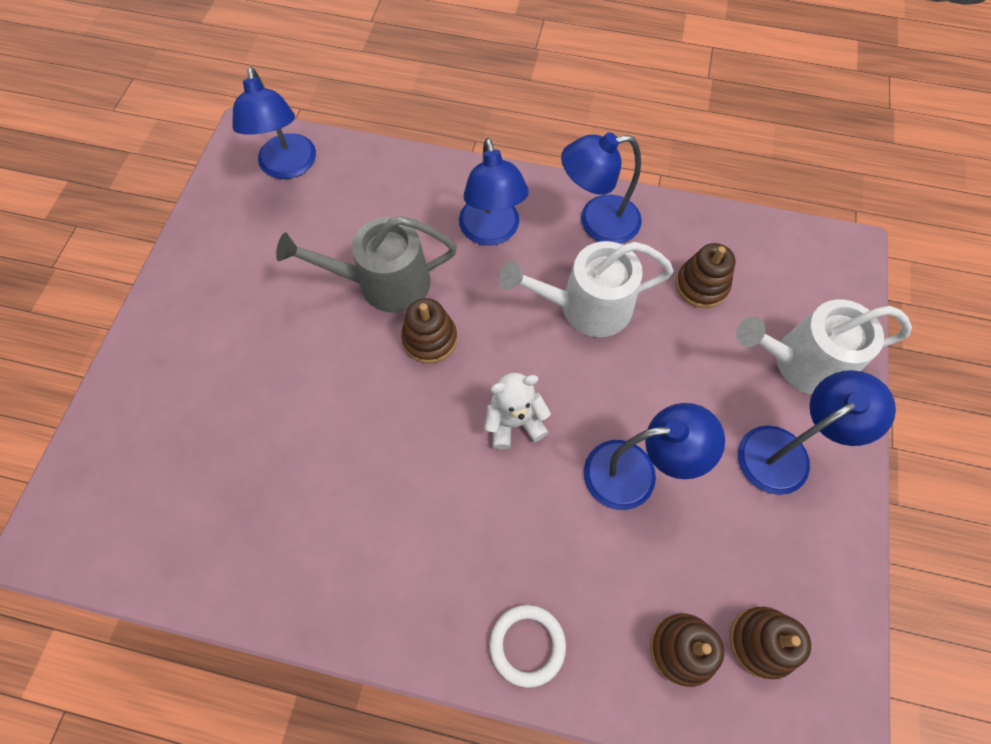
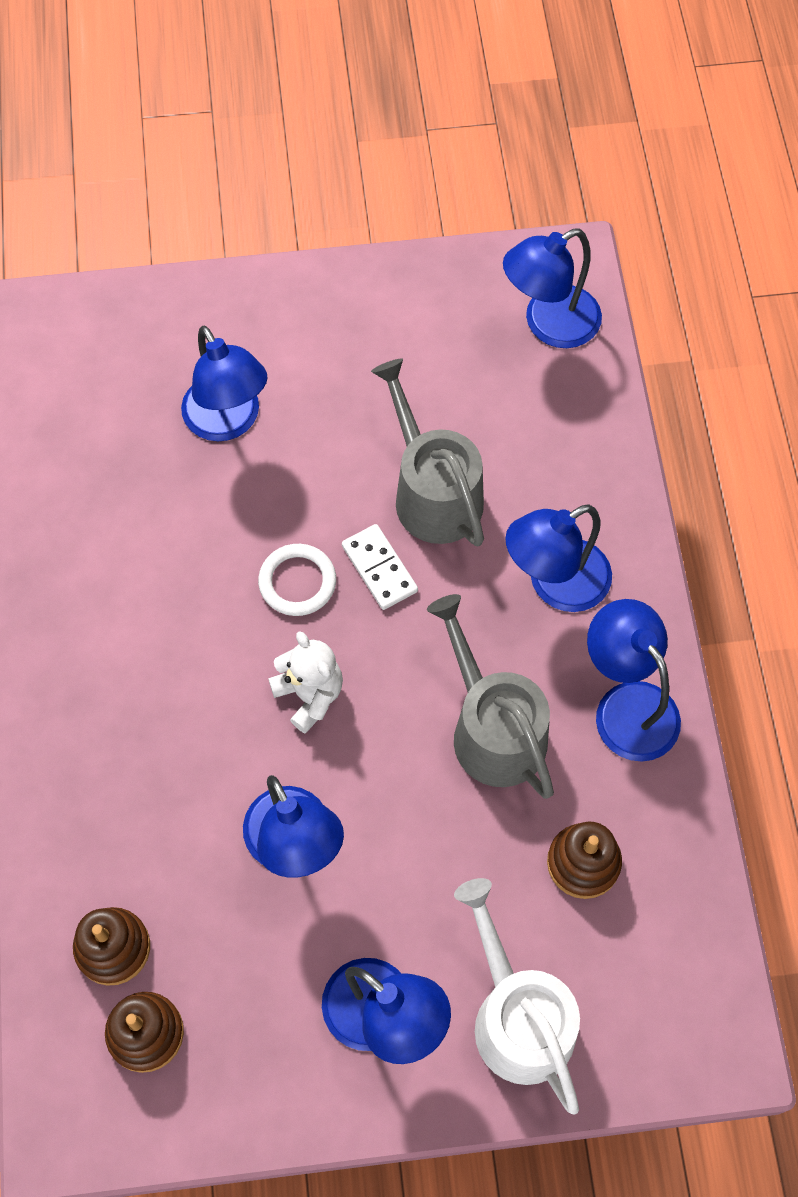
camera: 70 degrees right, 0 degrees up
(247, 408) = (228, 422): none -> blue lamp
(430, 339) = (379, 569): brown stacking toy -> white domino
(527, 645) = (71, 787): white ring -> white ring (297, 582)
(586, 307) = (493, 729): white watering can -> grey watering can

